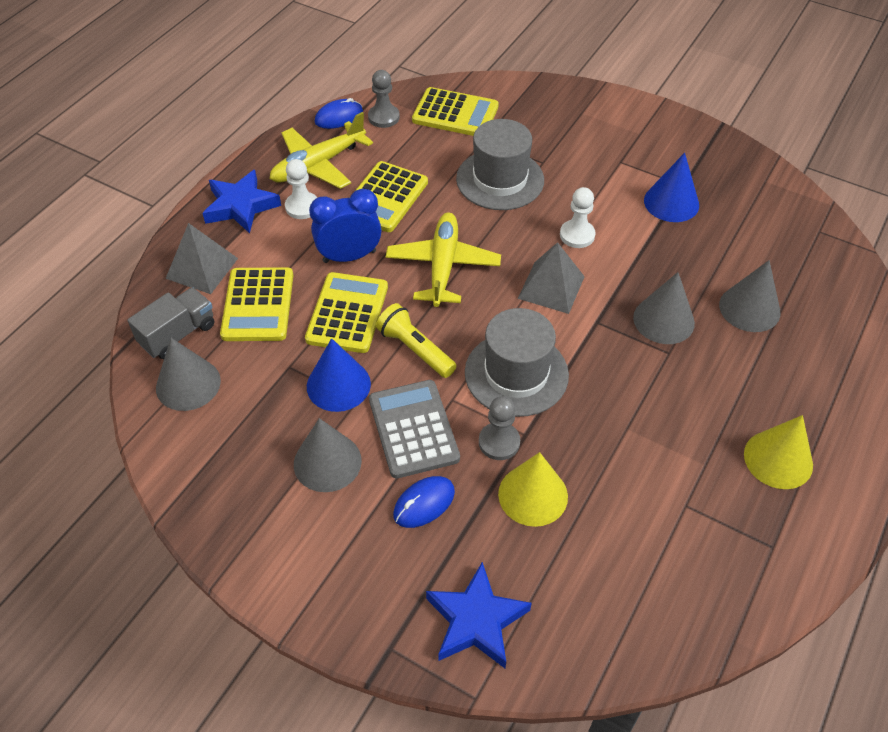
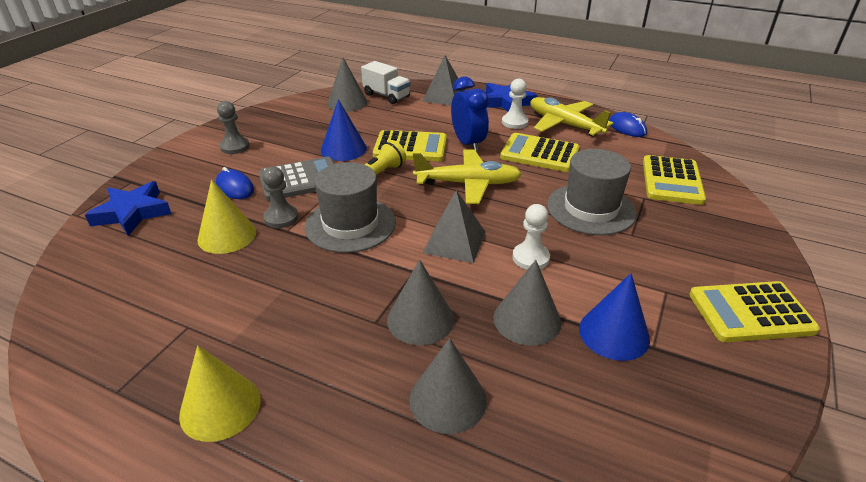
camera: 85 degrees right, 15 degrees down
(178, 334) = (386, 96): grey truck -> white truck
(258, 305) = (414, 116): yellow calculator -> yellow calculator (750, 312)
(327, 462) = (279, 150): grey cone -> grey cone (527, 320)
(383, 117) = (640, 146): grey pawn -> grey pawn (235, 147)

